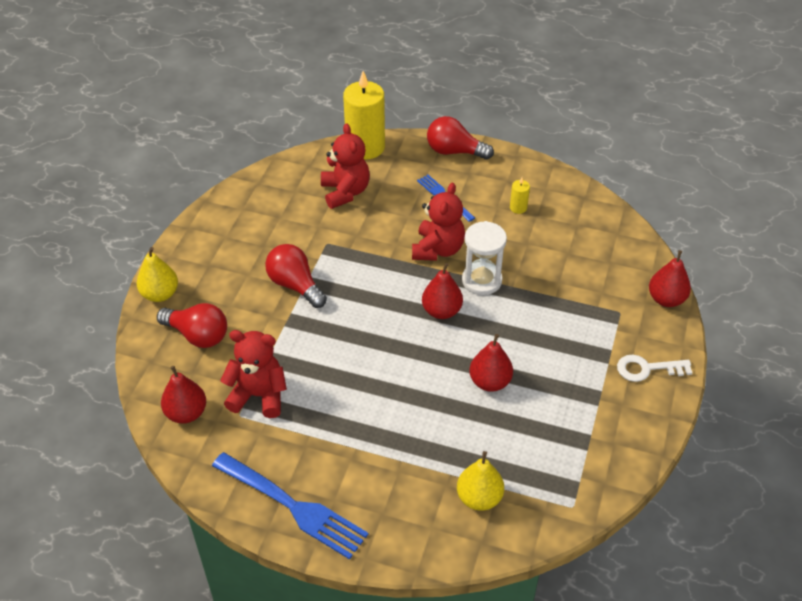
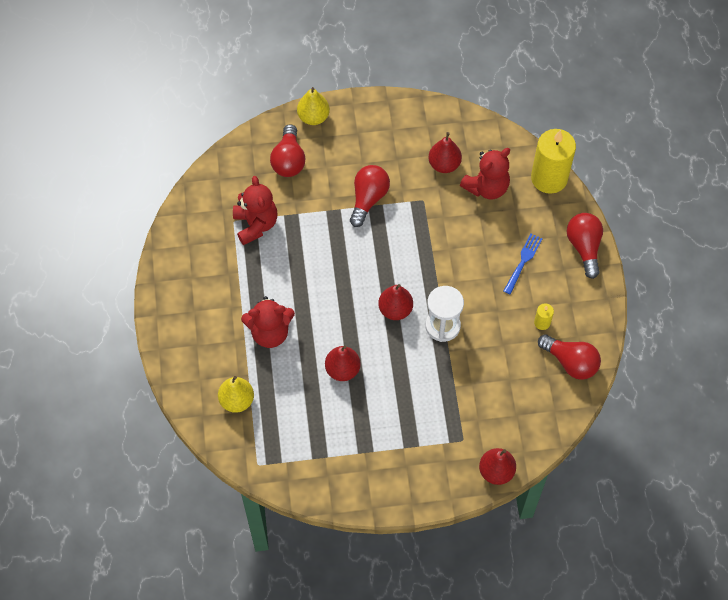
camera: 65 degrees right, 15 degrees up
(186, 413) = (220, 188): red pear -> red pear (444, 164)
(293, 507) = (177, 288): blue fork -> none
(438, 249) = (459, 281): red teddy bear -> red teddy bear (270, 332)
(571, 204) = (570, 362): none -> red light bulb
(647, 369) = (412, 478): white key -> none

